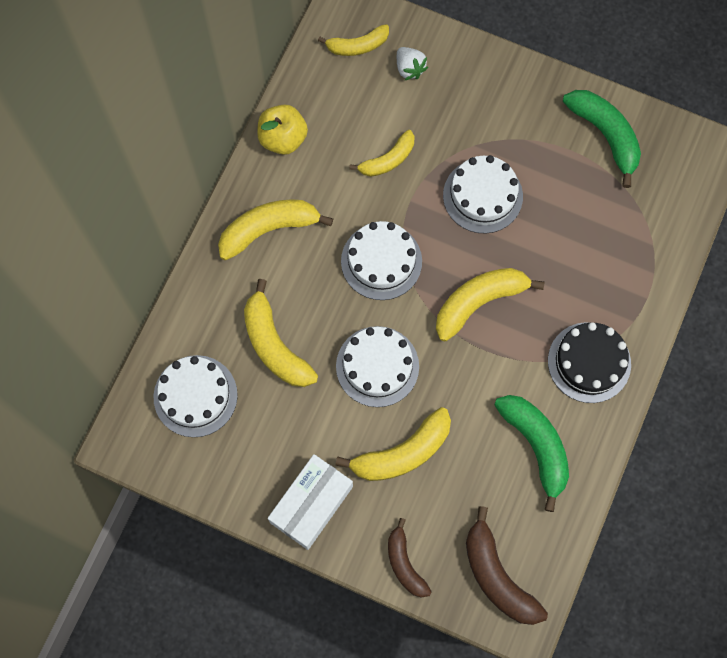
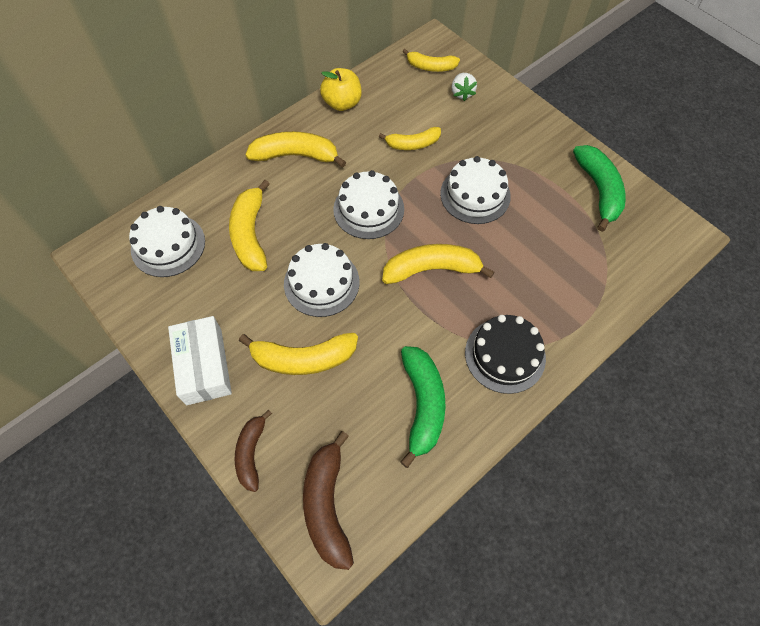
camera: 25 degrees right, 10 degrees down
(311, 504) = (204, 366): white box -> white box turned 75 degrees counterclockwise

